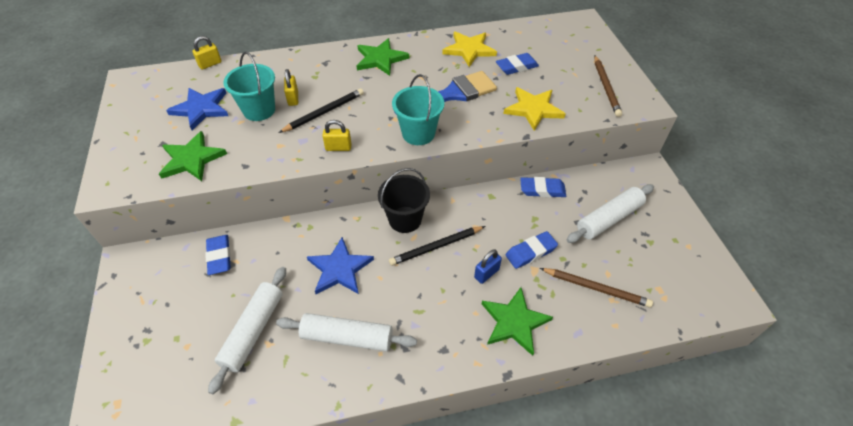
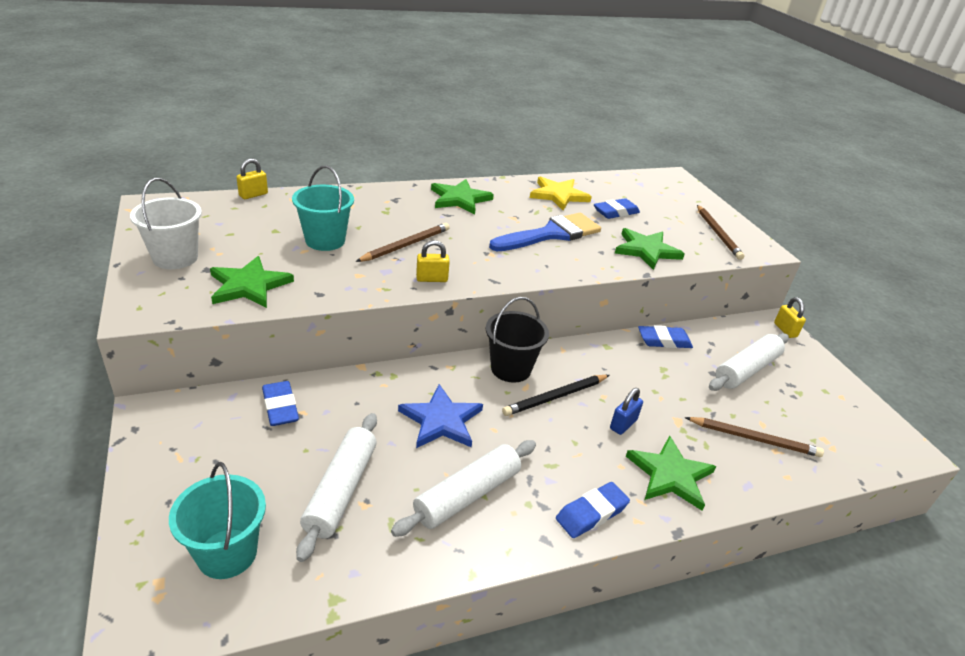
camera: 10 degrees left, 15 degrees down
(140, 133) = (175, 258): none -> white bucket
(201, 109) = (251, 237): blue star -> none
(293, 98) = (364, 231): yellow padlock -> yellow padlock (785, 330)
(324, 112) = (405, 245): black pencil -> brown pencil
(347, 337) = (467, 495): white rolling pin -> white rolling pin turned 45 degrees counterclockwise
(418, 133) = (523, 268): turquoise bucket -> turquoise bucket (227, 553)
(530, 252) = (668, 402): blue eraser -> blue eraser (591, 513)
(533, 109) = (646, 250): yellow star -> green star

